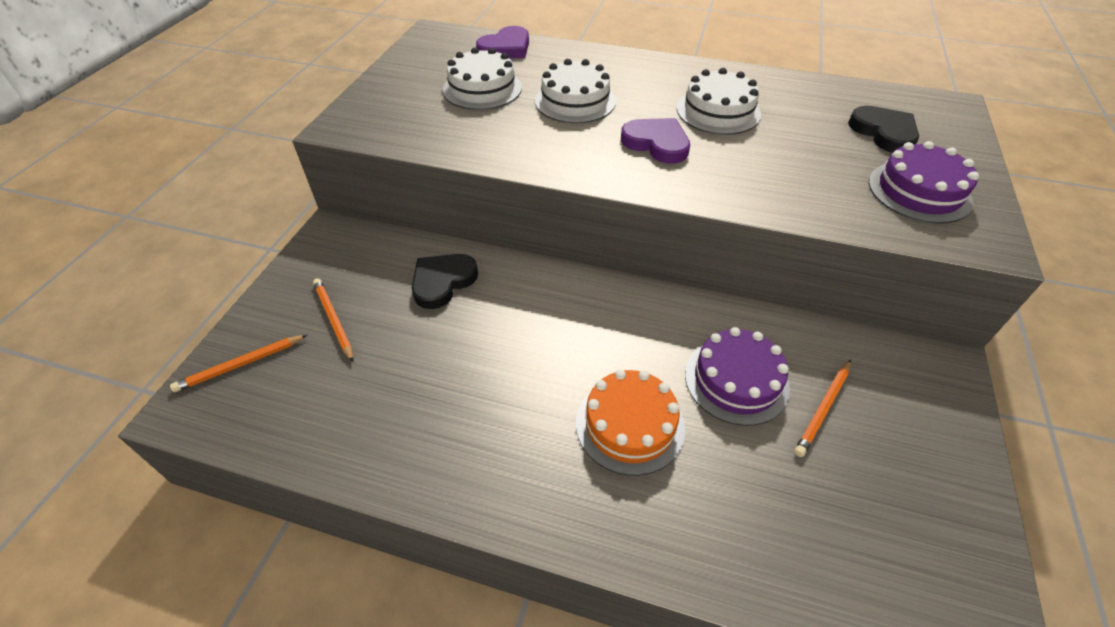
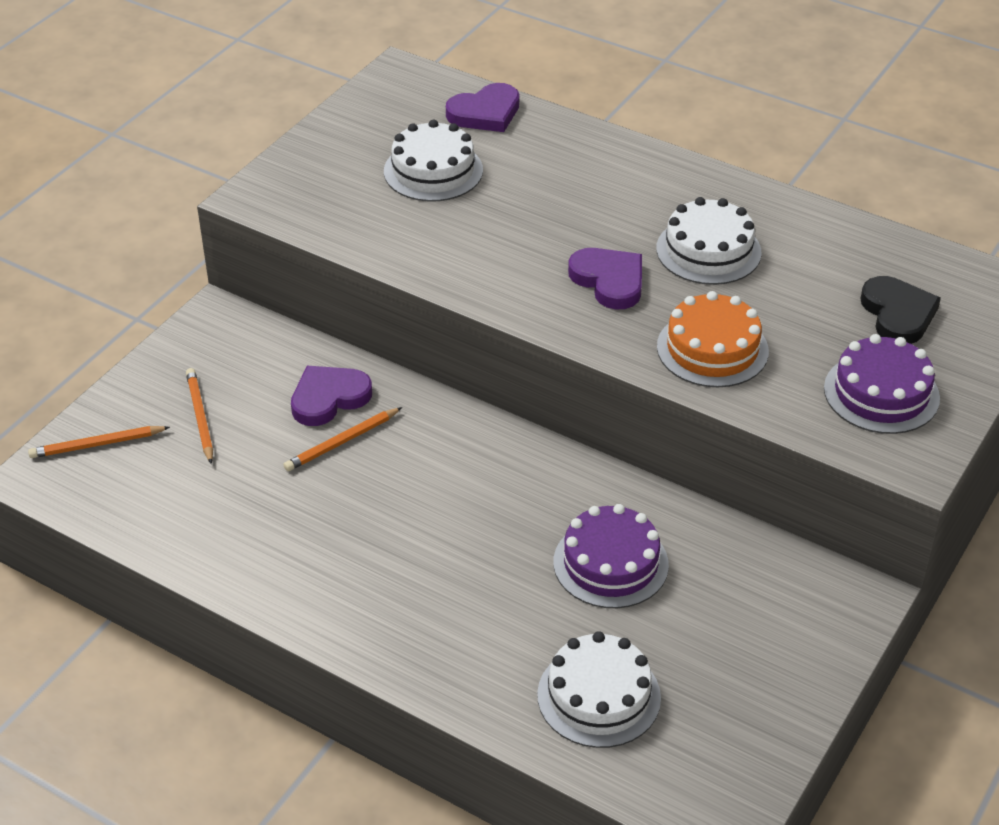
camera: 15 degrees right, 5 degrees down
(442, 282) = (329, 398): black heart -> purple heart
(575, 101) = (539, 207): white cake -> white cake (598, 696)
(629, 425) = (475, 580): orange cake -> orange cake (712, 349)
(823, 409) = (689, 609): orange pencil -> orange pencil (342, 442)

